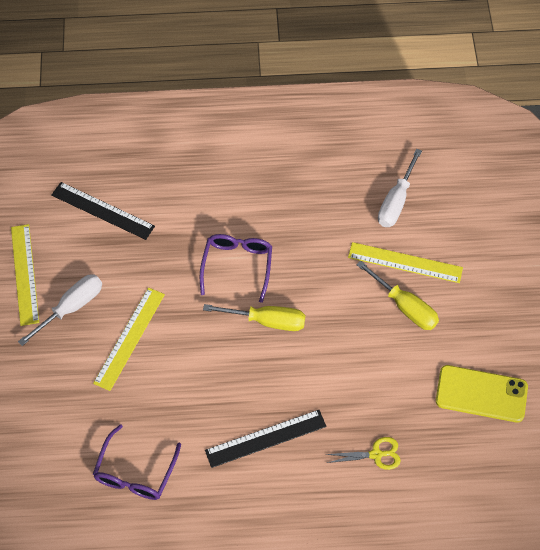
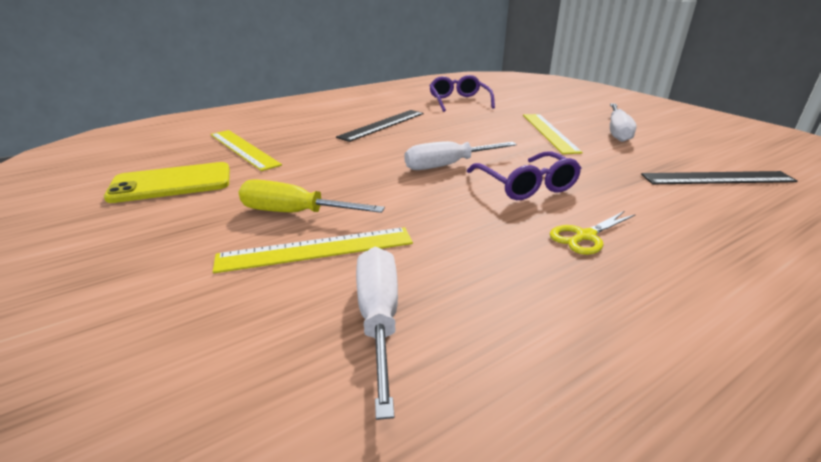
camera: 150 degrees right, 30 degrees down
(24, 274) = (684, 135): yellow ruler -> yellow ruler (244, 149)
(266, 321) = (448, 165): yellow screwdriver -> white screwdriver
(376, 454) = (280, 137): yellow scissors -> yellow scissors (585, 236)

